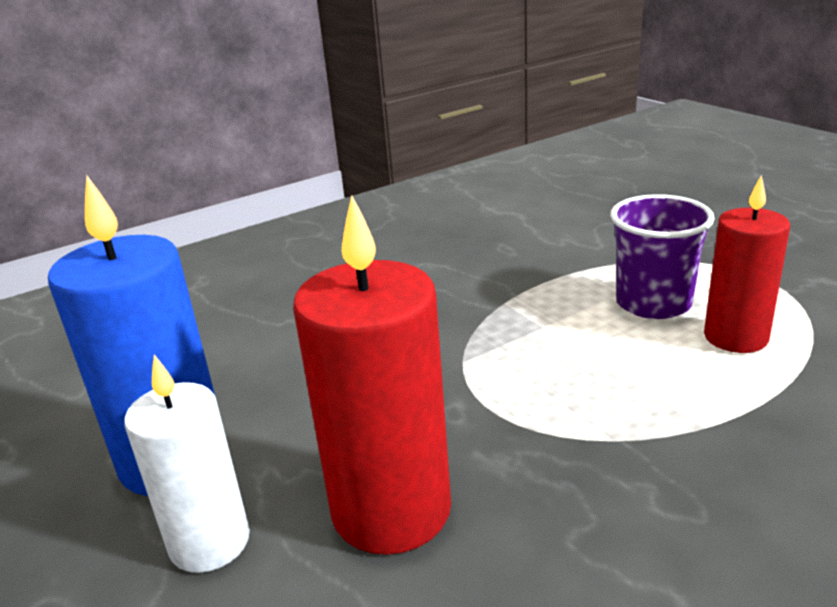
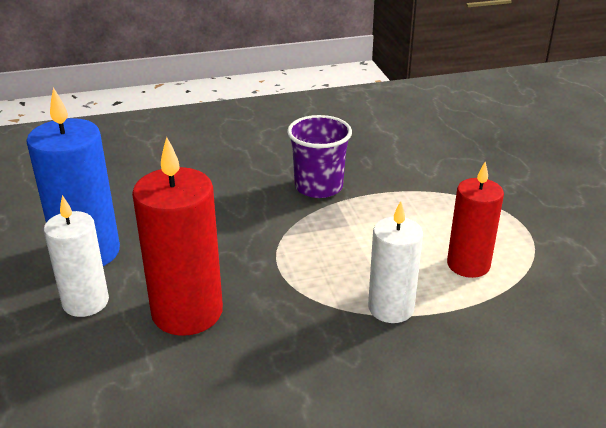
camera: 15 degrees right, 5 degrees up
(653, 303) = (434, 227): purple cup -> purple cup (318, 187)
(686, 420) = (391, 308): none -> white candle

